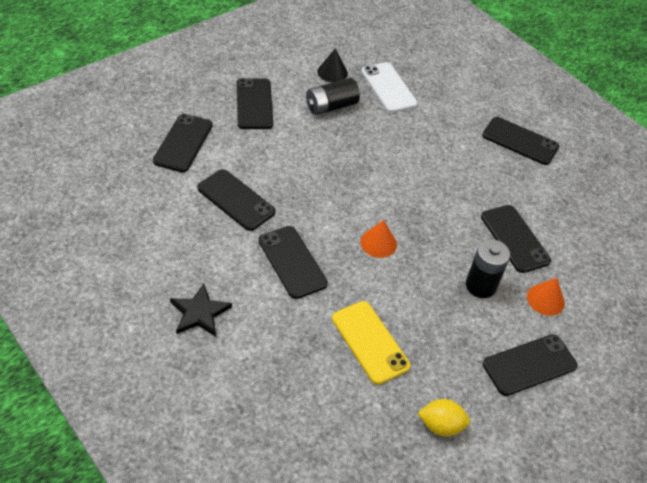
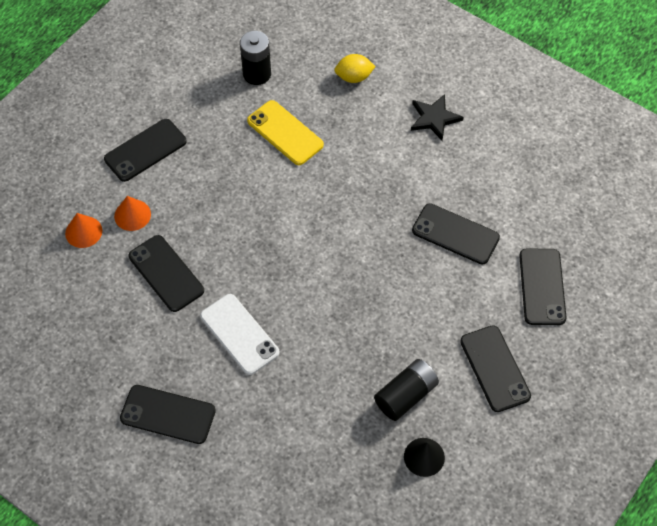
camera: 170 degrees right, 10 degrees up
(292, 262) = (375, 185): black phone -> none
(378, 243) = (302, 228): orange cone -> orange cone (83, 232)
(388, 88) = (345, 453): white phone -> white phone (239, 334)
(441, 425) = (214, 85): yellow lemon -> yellow lemon (354, 77)
(480, 286) = (195, 211): black battery -> black battery (257, 74)

